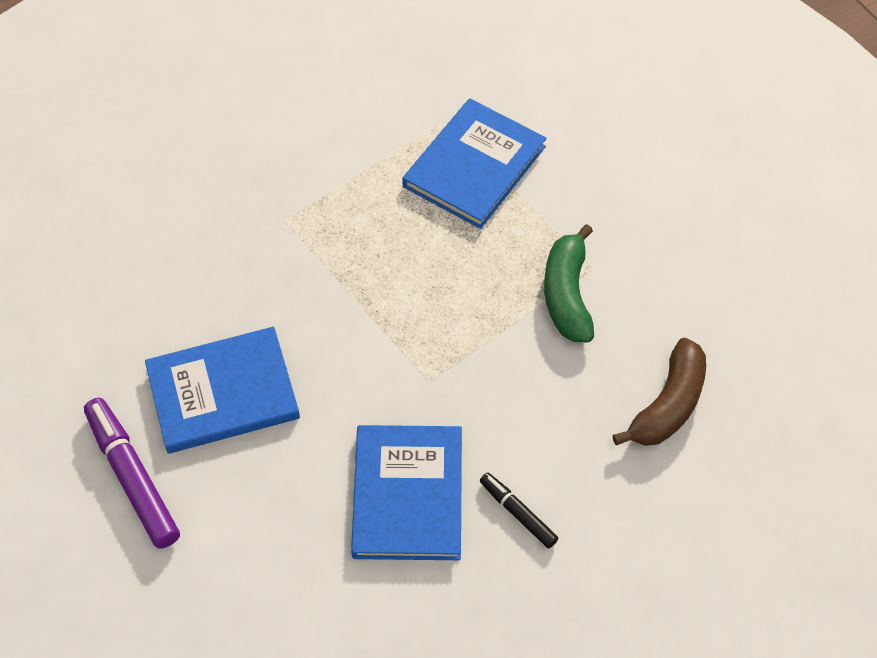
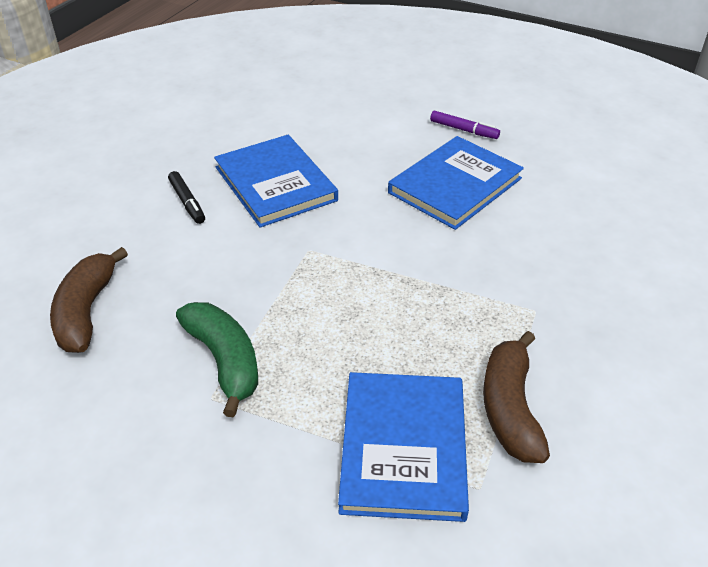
camera: 150 degrees right, 15 degrees down
(132, 478) = (464, 130): purple marker -> purple marker, size x0.56
(378, 157) = (510, 408): none -> brown banana
(518, 513) = (187, 202): black marker -> black marker turned 45 degrees clockwise

